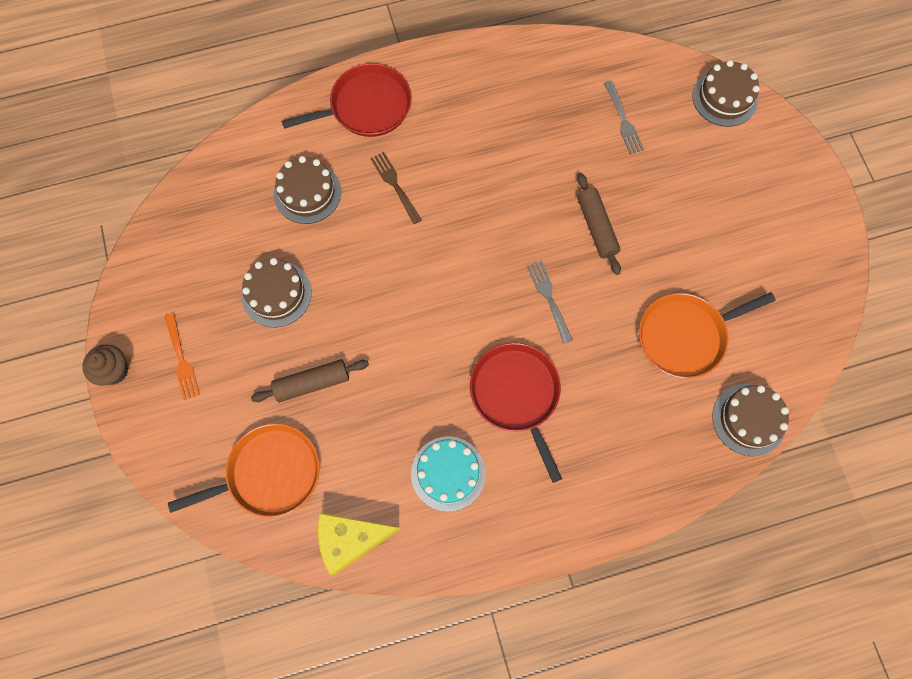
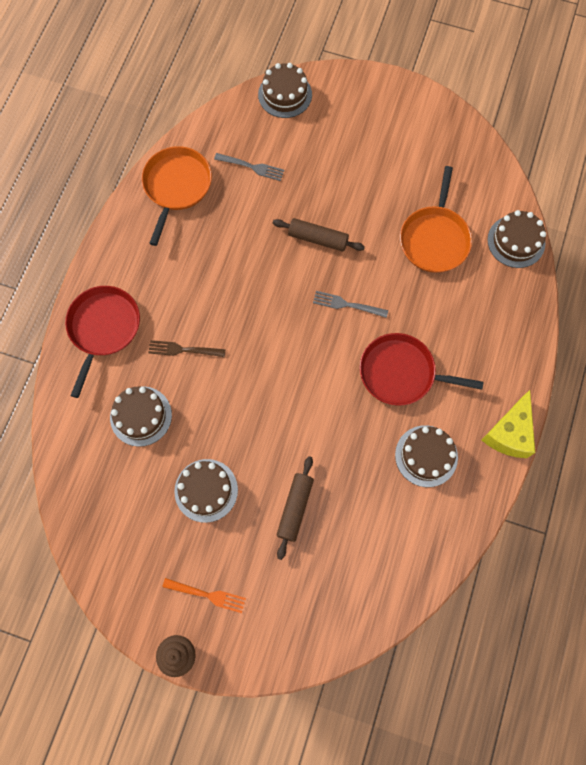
camera: 55 degrees left, 0 degrees up
(269, 473) = (342, 583): orange pan -> orange pan (176, 186)
(351, 539) = (429, 554): yellow cheese -> yellow cheese (509, 433)
(448, 473) = (426, 456): turquoise cake -> brown cake

